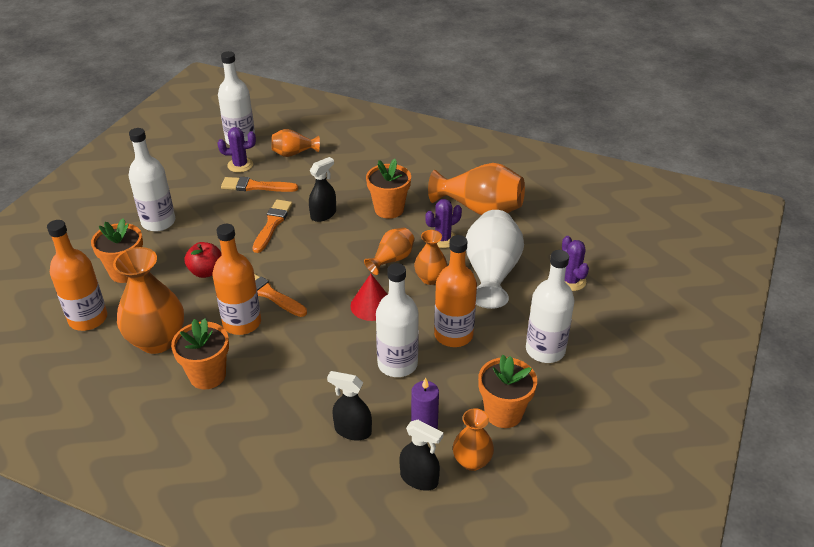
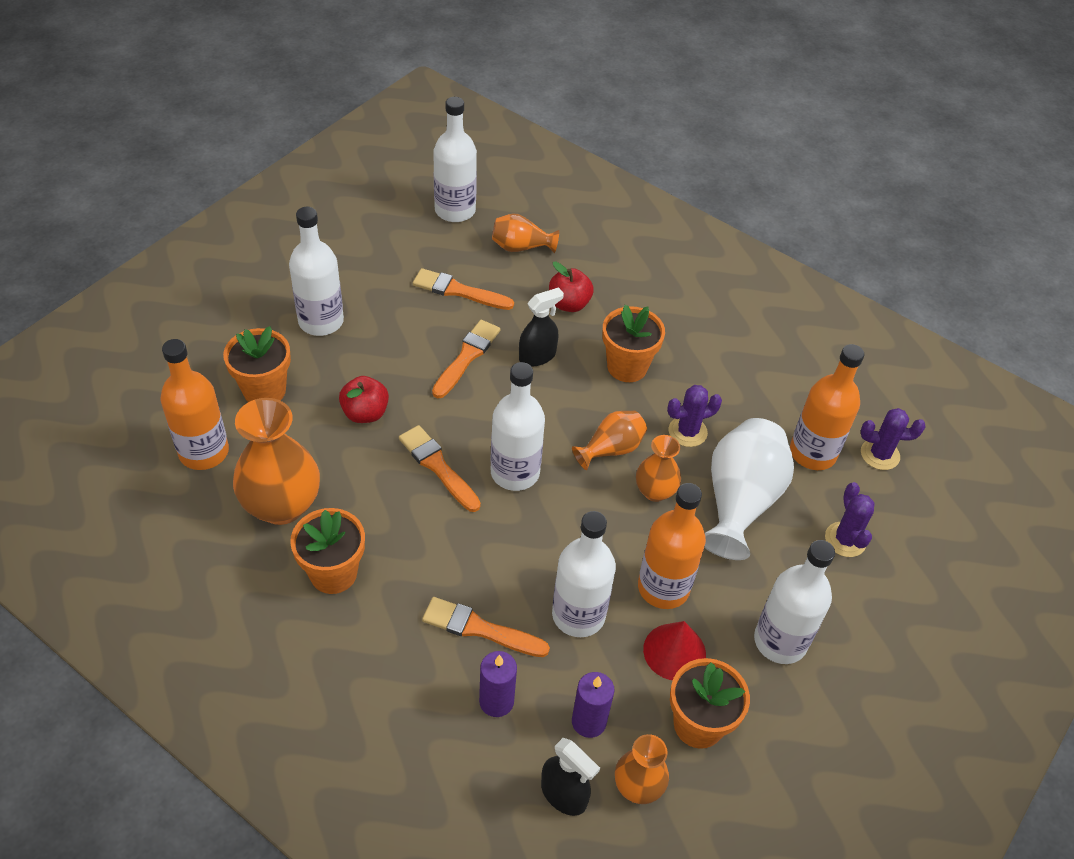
camera: 10 degrees right, 10 degrees up
(240, 165) = (446, 252): purple cactus -> purple cactus (880, 454)
(242, 323) = (393, 503): orange bottle -> orange bottle (812, 453)
(326, 286) = (515, 472): none -> white bottle
(327, 387) = (479, 629): none -> orange brush
(337, 180) = (569, 304): none -> red apple
(352, 430) = (496, 701): black spray bottle -> purple candle
(372, 305) = (567, 516): red cone -> red cone (674, 651)
(480, 209) = (751, 394): orange vase -> none

